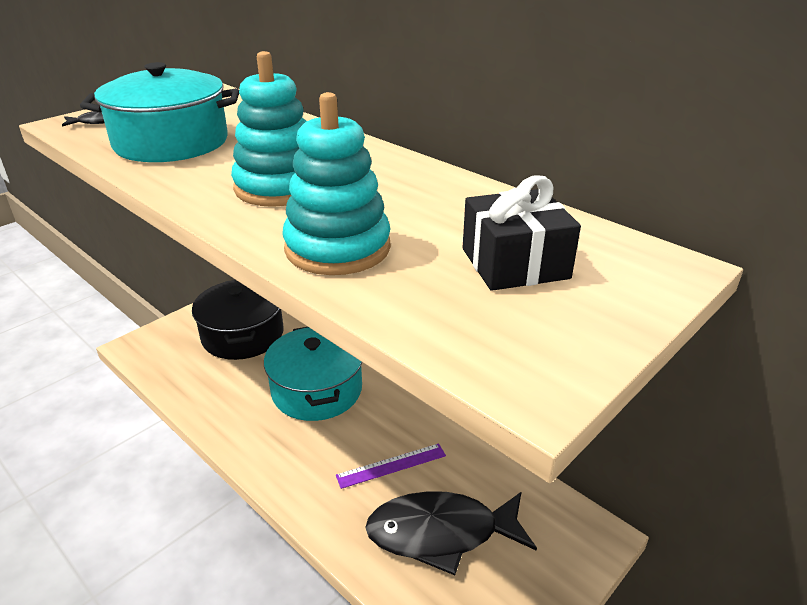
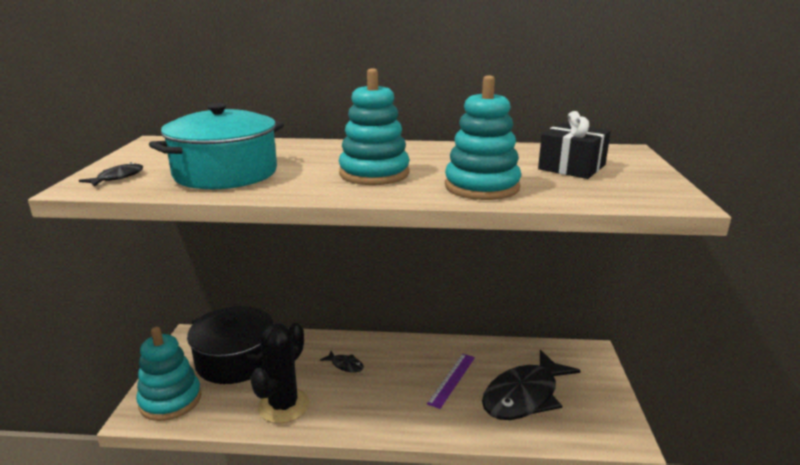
camera: 40 degrees left, 10 degrees down
(163, 346) = (170, 400): none -> turquoise stacking toy
(225, 400) = (283, 406): none -> black cactus
(317, 390) = (345, 365): turquoise pot -> black fish

